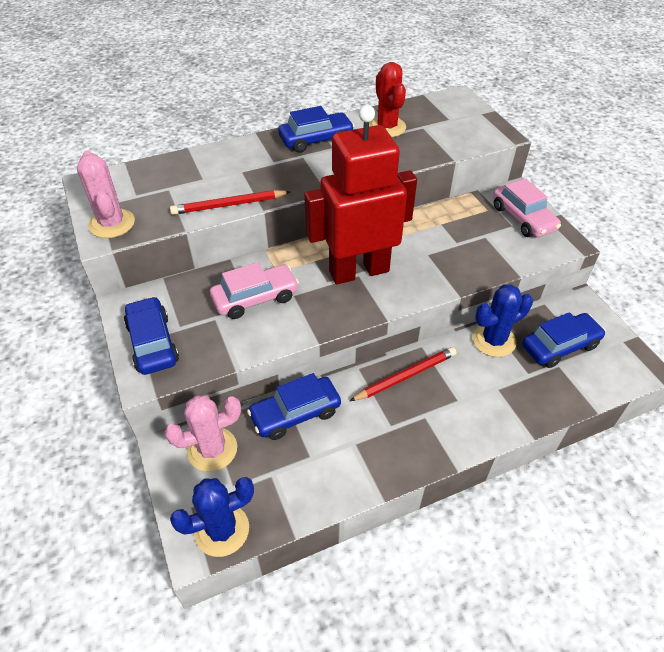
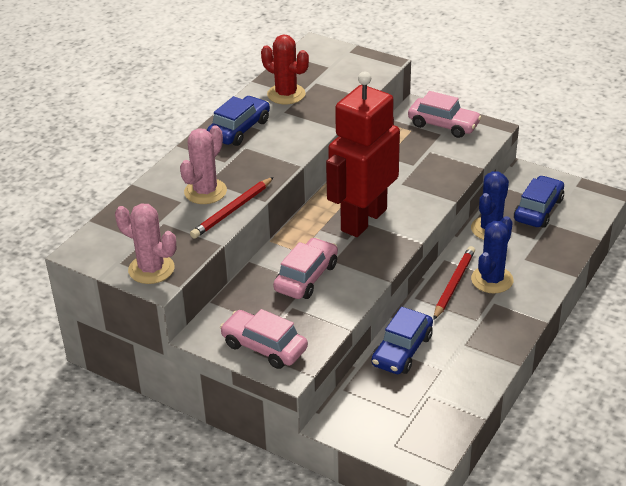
camera: 35 degrees left, 10 degrees down
(152, 343) = (264, 347): blue car -> pink car
(212, 449) = (367, 405): pink cactus -> pink cactus (205, 191)
(222, 530) = (432, 444): blue cactus -> blue cactus (492, 280)

